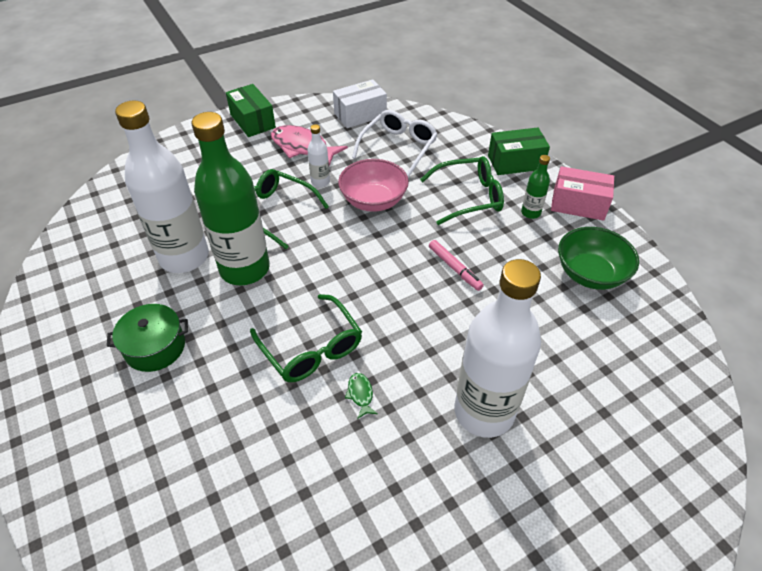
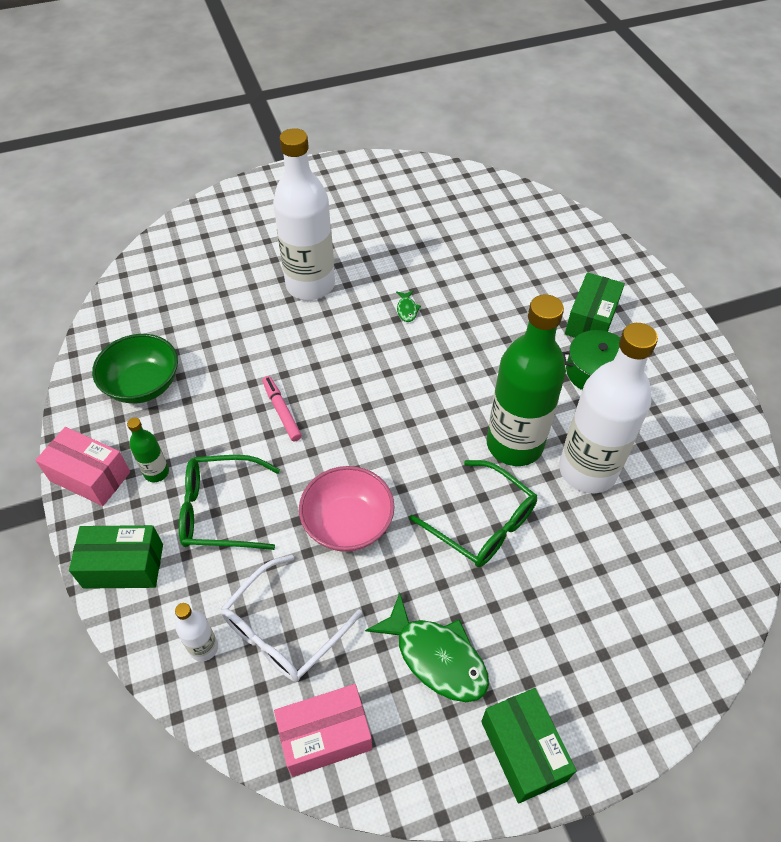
camera: 170 degrees left, 5 degrees up
(142, 413) = (590, 320): none -> green box
(302, 147) = (436, 657): pink fish -> green fish
(311, 348) = (445, 351): green glasses -> none
(320, 182) = (415, 571): white bottle -> white bottle (204, 648)
(360, 115) = (325, 736): white box -> pink box

